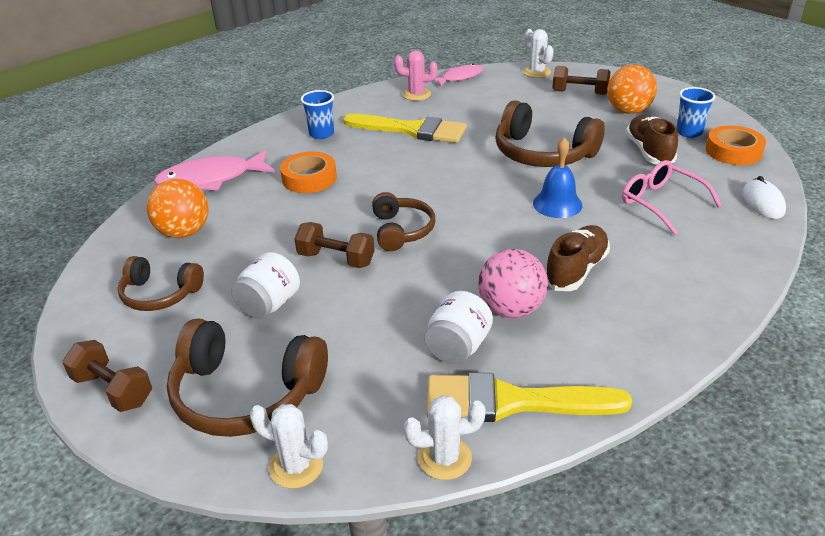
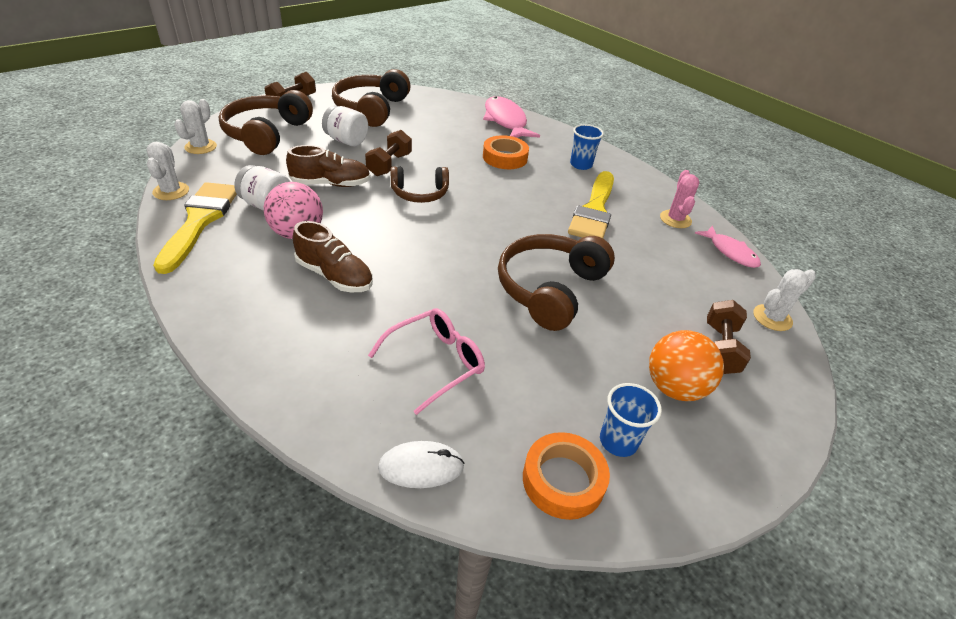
camera: 85 degrees right, 5 degrees up
(160, 294) = (371, 109): brown headphones -> brown headphones, size x1.64
(184, 232) = (437, 114): orange ball -> none
(557, 204) = (446, 283): blue bell -> none
(649, 151) = (558, 381): brown shoe -> brown shoe (331, 184)

